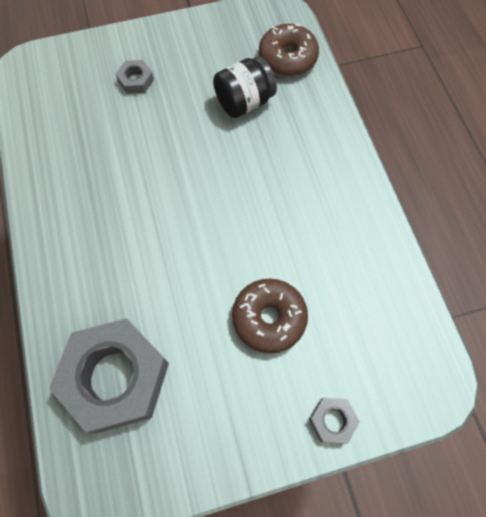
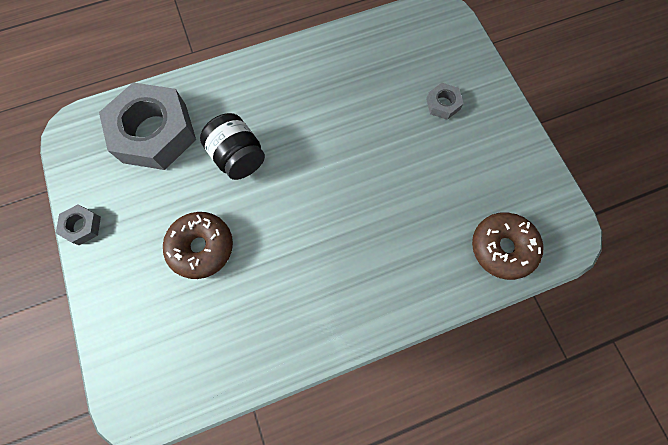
camera: 85 degrees right, 5 degrees up
(244, 102) = (434, 207): black jar -> black jar (238, 157)
(332, 420) = (109, 307): grey nut -> grey nut (82, 226)

